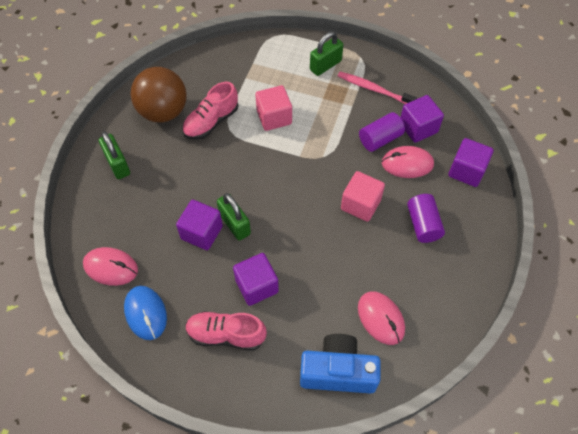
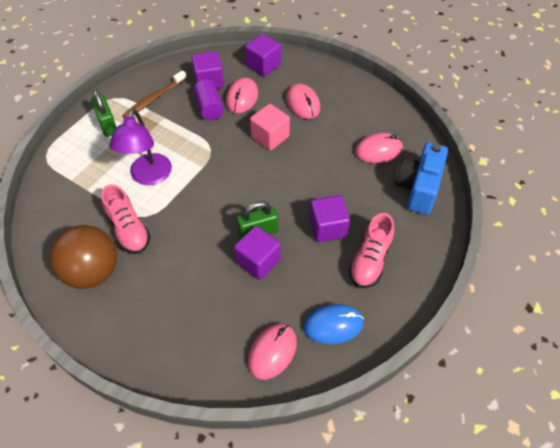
camera: 75 degrees left, 5 degrees down
(117, 164) = (143, 328): green padlock -> none
(274, 117) = (149, 177): pink cube -> purple lamp
(373, 89) = (154, 99): pink toothbrush -> brown toothbrush
(423, 224) = (303, 103): purple cylinder -> pink mouse

